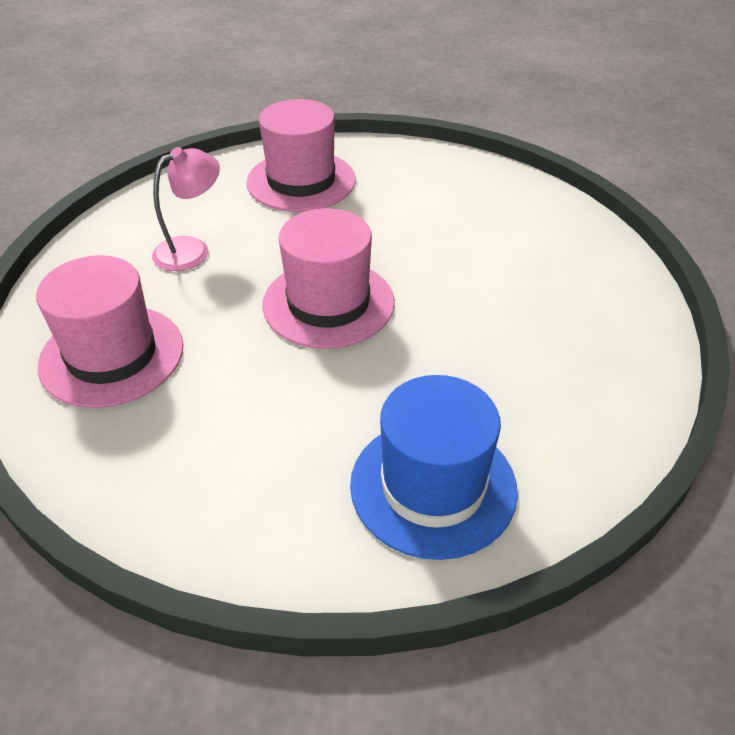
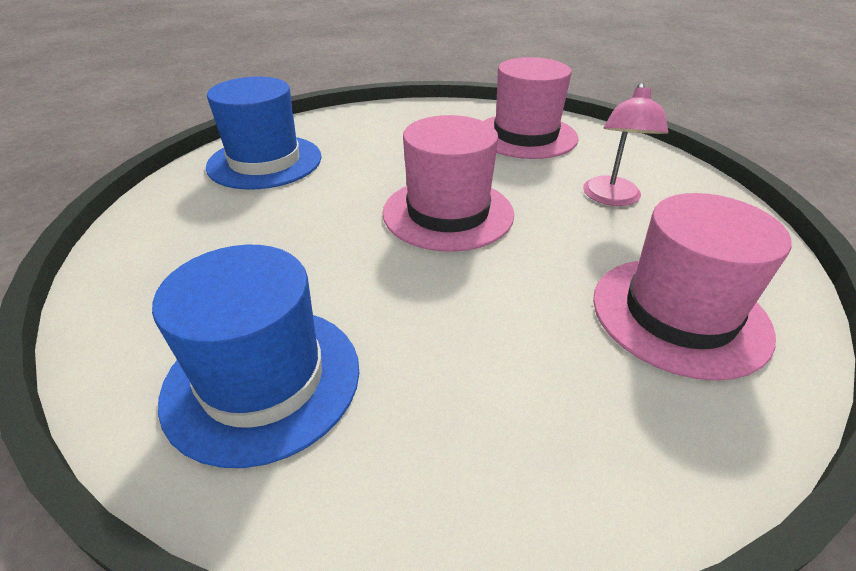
camera: 140 degrees right, 5 degrees down
(553, 256) = (263, 380): none -> blue hat

